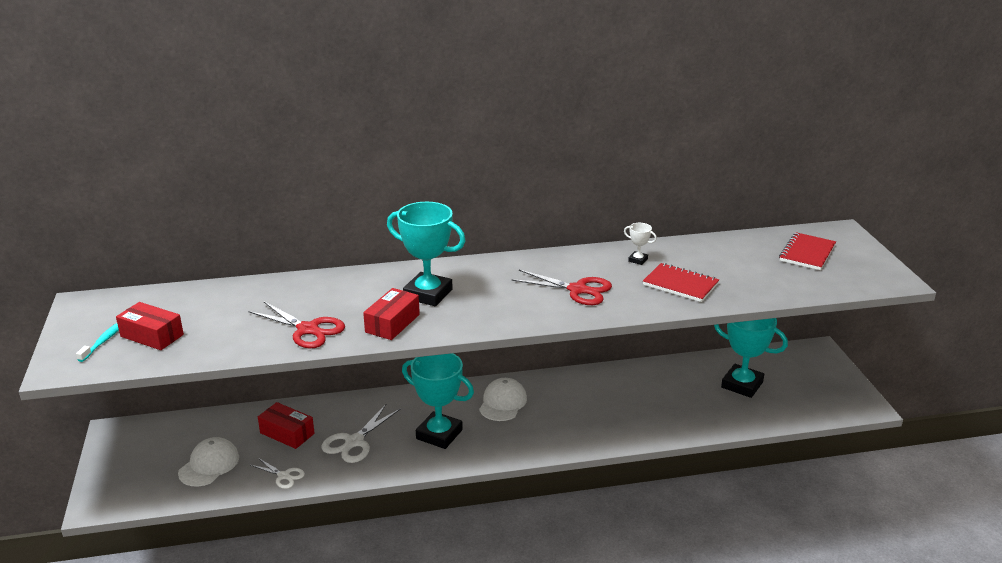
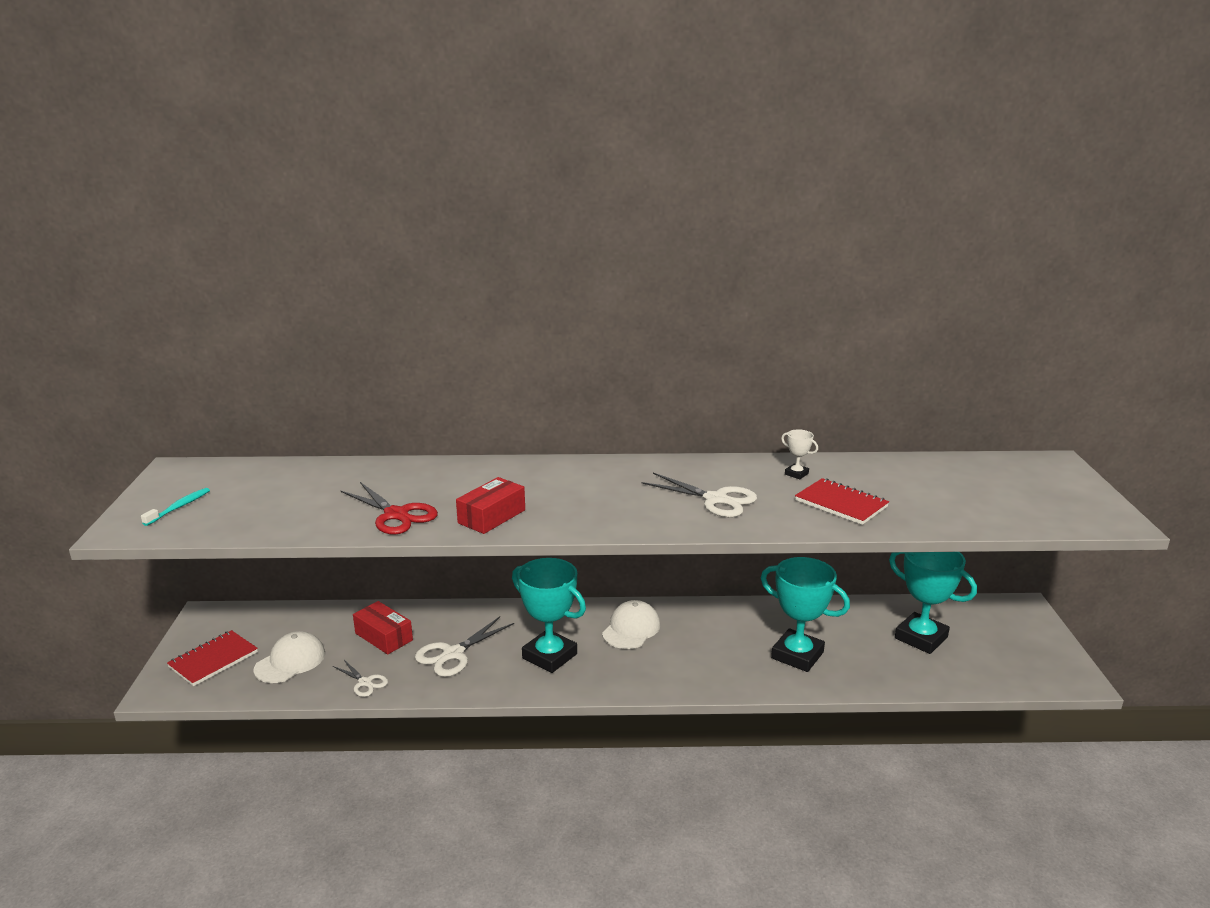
camera: 10 degrees right, 5 degrees down
(152, 335) = (230, 506): red box -> none
(428, 294) = (542, 490): turquoise trophy -> turquoise trophy (797, 655)
(578, 290) = (716, 500): red scissors -> white scissors
(807, 253) = (1007, 482): red notebook -> red notebook (213, 660)

